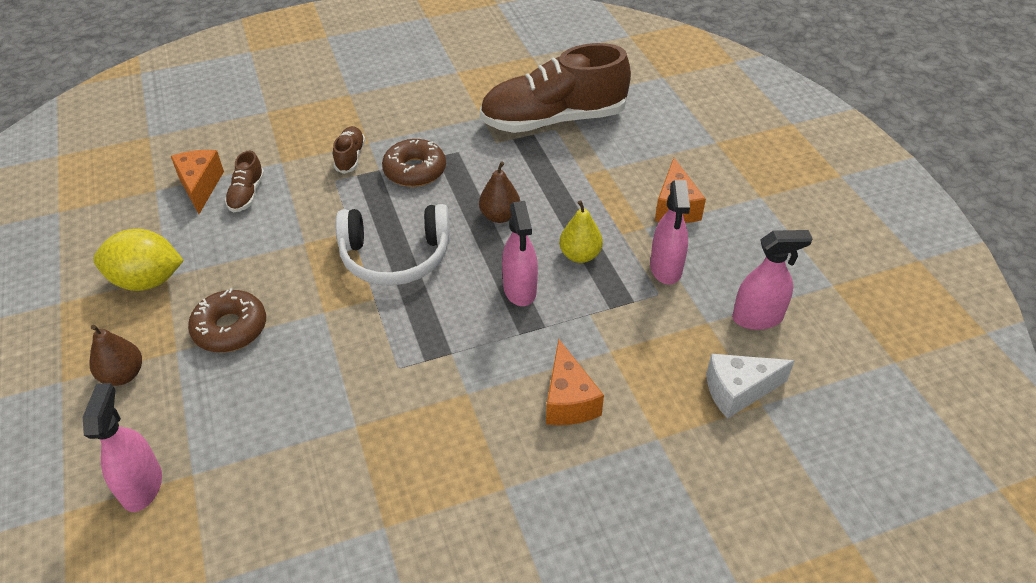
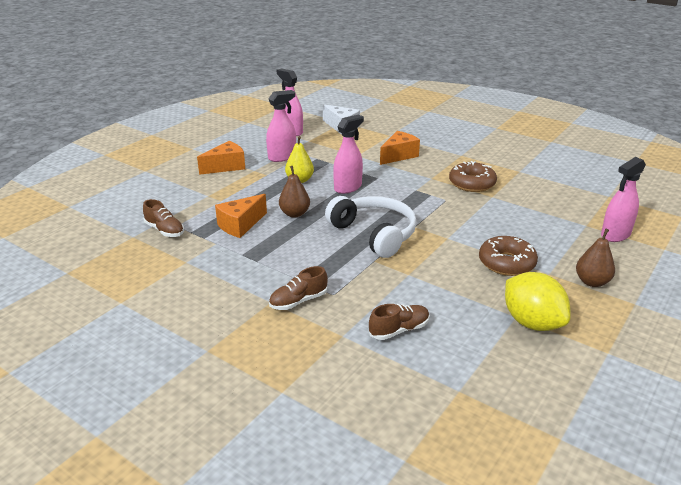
camera: 125 degrees left, 15 degrees down
(200, 186) = (422, 364): orange cheese -> orange cheese (240, 225)
(415, 170) = (283, 263): brown donut -> brown donut (472, 183)
(553, 120) = (164, 230): brown shoe -> brown shoe, size x0.42

